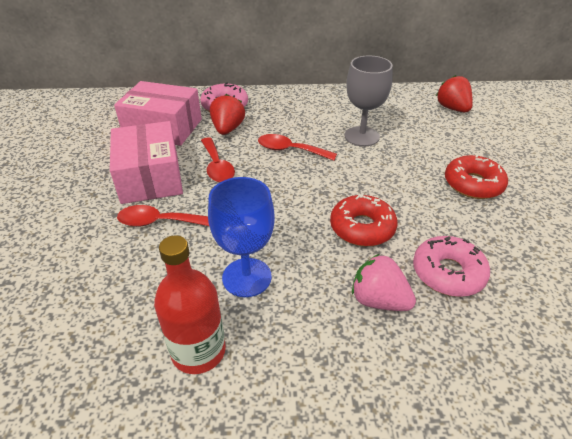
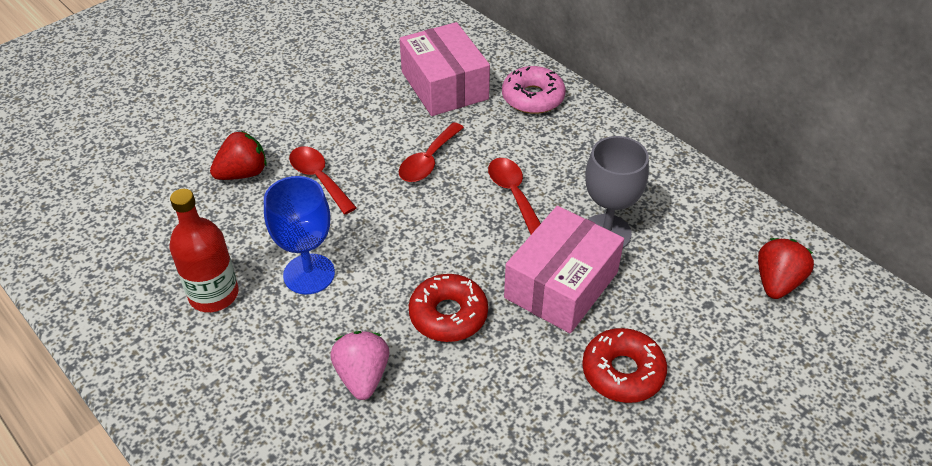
camera: 50 degrees right, 5 degrees up
(150, 177) = (367, 131): pink box -> pink box (561, 285)
(227, 129) = (495, 127): red strawberry -> red strawberry (243, 173)
(448, 273) = (447, 412): pink donut -> none

